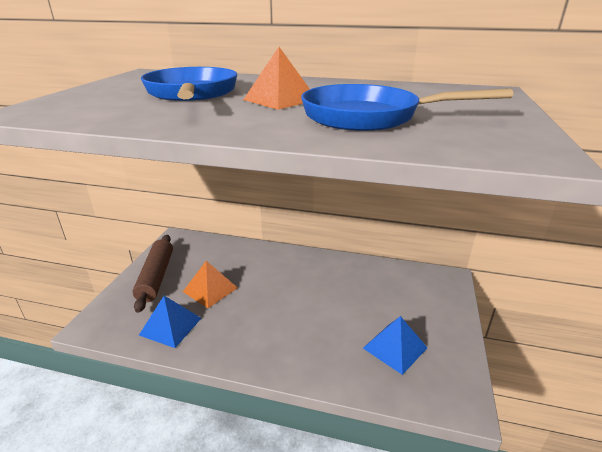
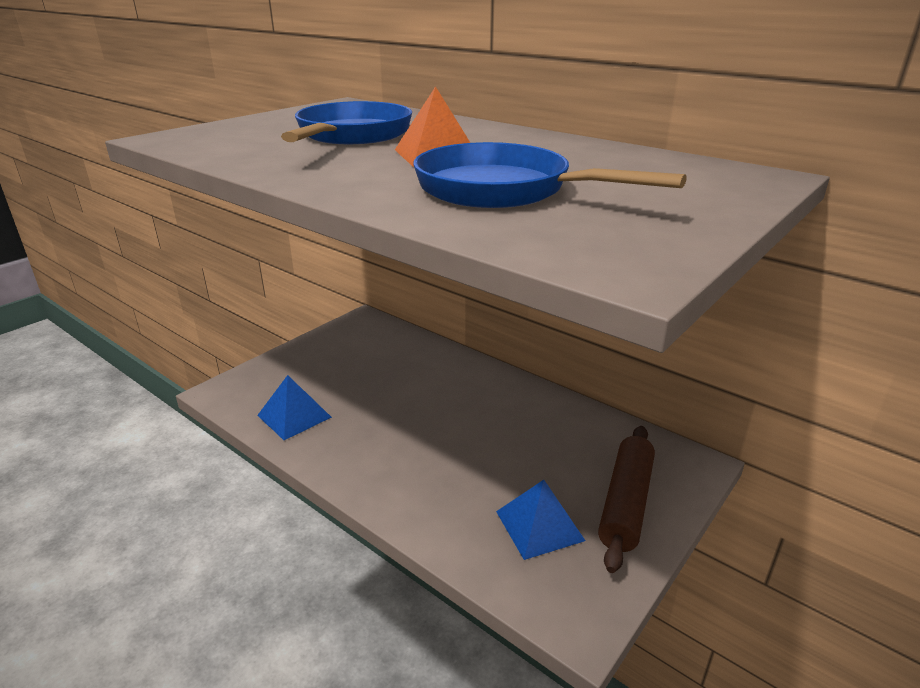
camera: 25 degrees right, 0 degrees up
(156, 277) = (313, 358): brown rolling pin -> brown rolling pin (625, 503)
(210, 289) = (362, 388): orange pyramid -> none

